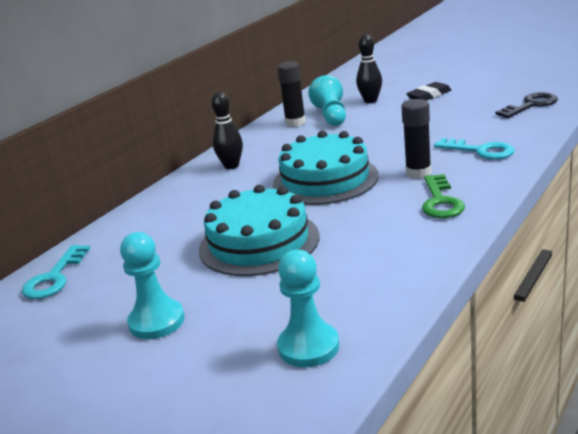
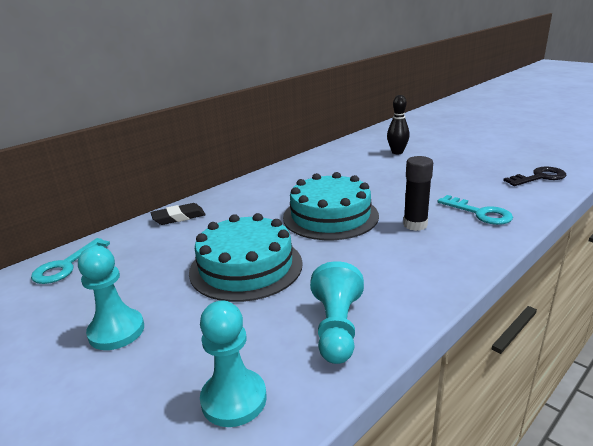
camera: 10 degrees right, 0 degrees up
(231, 166) = (260, 190): black bowling pin -> none
(295, 122) = (328, 161): black glue stick -> none
(331, 115) = (359, 160): turquoise pawn -> turquoise pawn (337, 328)
(429, 95) = (448, 155): black eraser -> black eraser (179, 217)
(440, 201) = (426, 258): green key -> none

